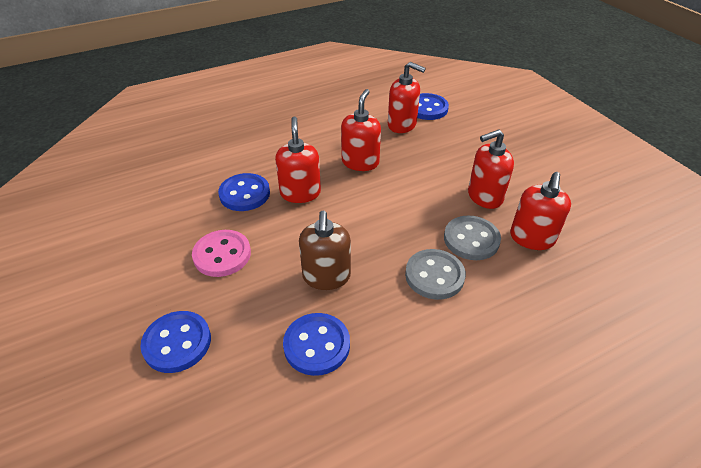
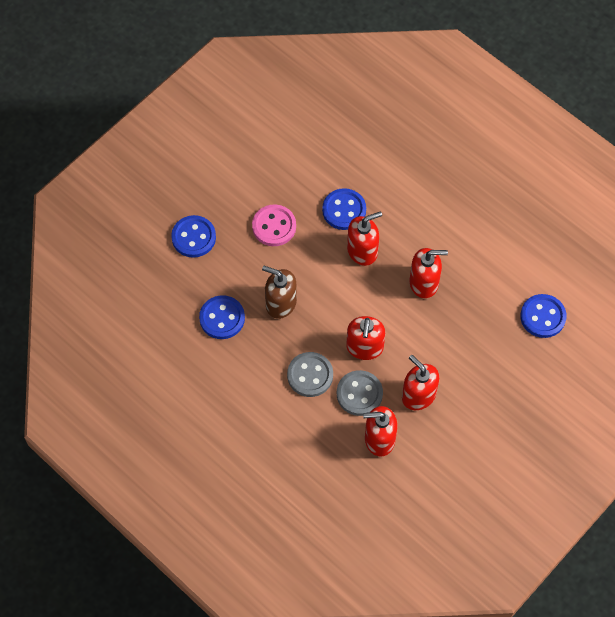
camera: 70 degrees right, 20 degrees up
(326, 276) = (280, 303): brown soap dispenser -> brown soap dispenser turned 45 degrees clockwise
(402, 125) = (501, 301): red soap dispenser -> red soap dispenser (364, 347)

